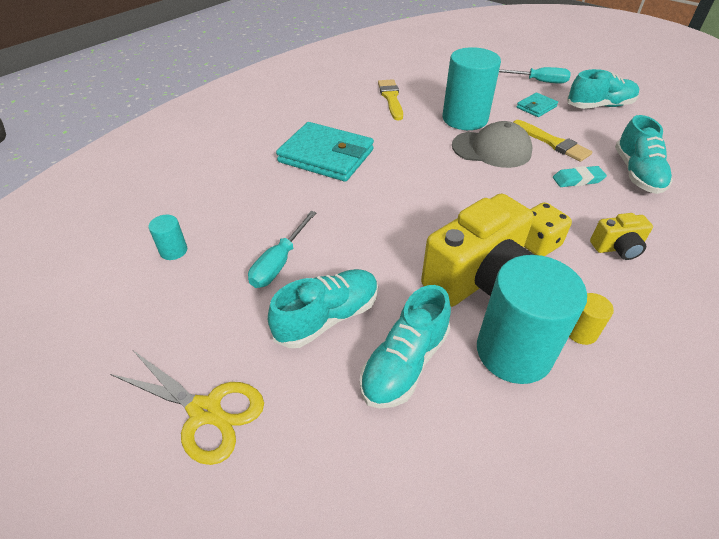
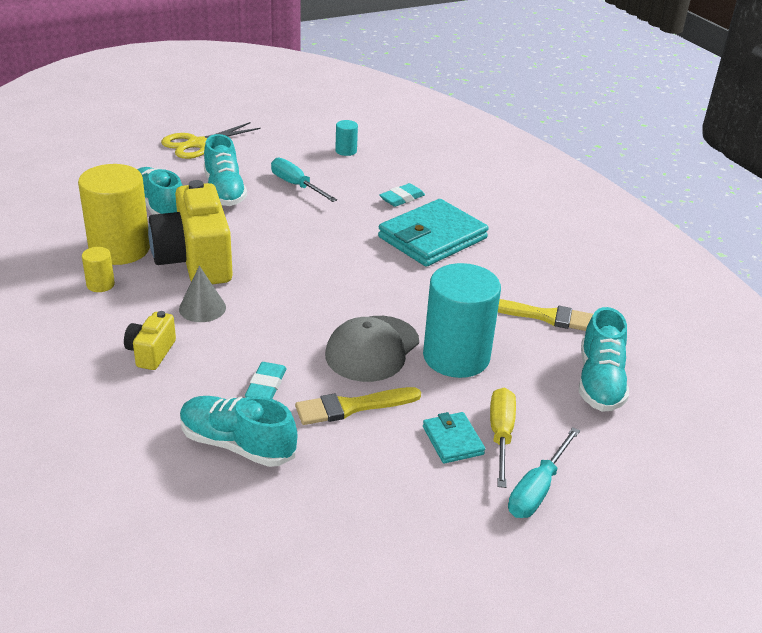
camera: 110 degrees right, 10 degrees down
(267, 186) = (402, 198): none -> turquoise eraser
(513, 352) = (119, 249): turquoise cylinder -> yellow cylinder
(514, 95) = (500, 435): none -> yellow screwdriver
(537, 244) = (202, 308): yellow dice -> grey cone
(599, 106) = (418, 517): turquoise shoe -> turquoise shoe (599, 382)

